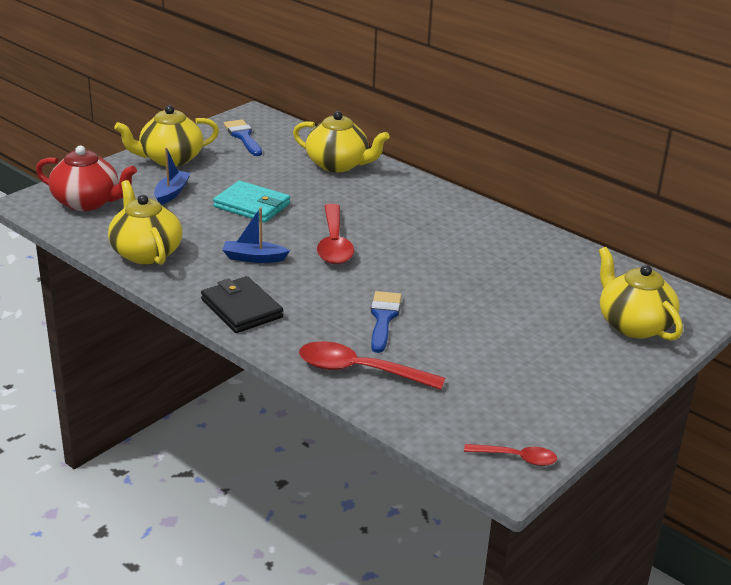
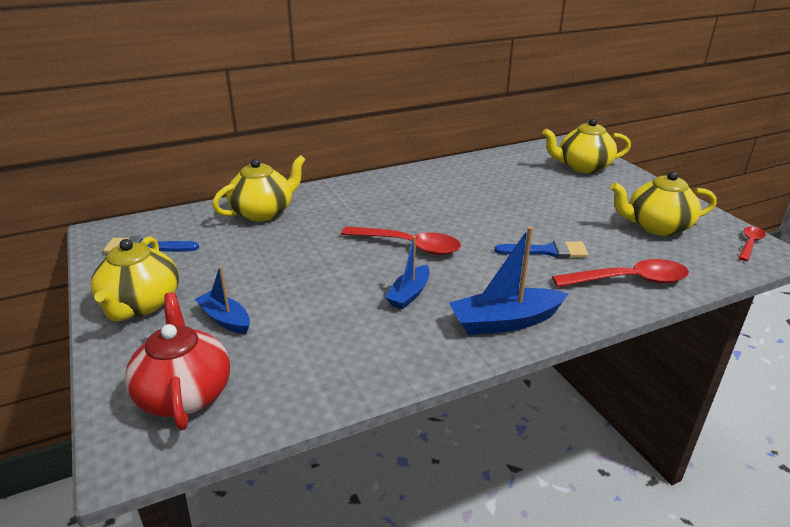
camera: 65 degrees left, 0 degrees up
(87, 202) = (185, 393): red teapot -> red teapot turned 60 degrees counterclockwise
(146, 252) = (352, 365): yellow teapot -> yellow teapot (656, 226)
(241, 309) = (505, 322): black wallet -> blue boat
(252, 205) = (301, 273): turquoise wallet -> none
(360, 371) = (629, 280): red spoon -> red spoon turned 135 degrees counterclockwise
(383, 318) = (547, 251): blue brush -> blue brush turned 150 degrees clockwise

